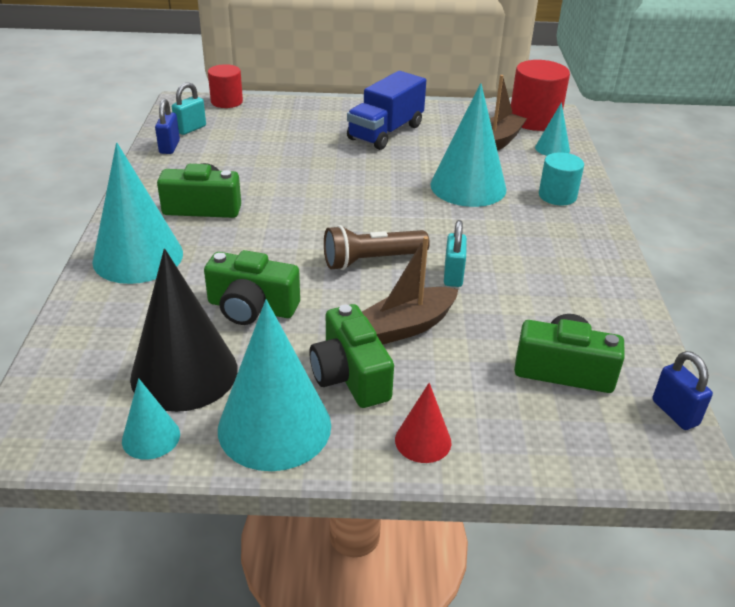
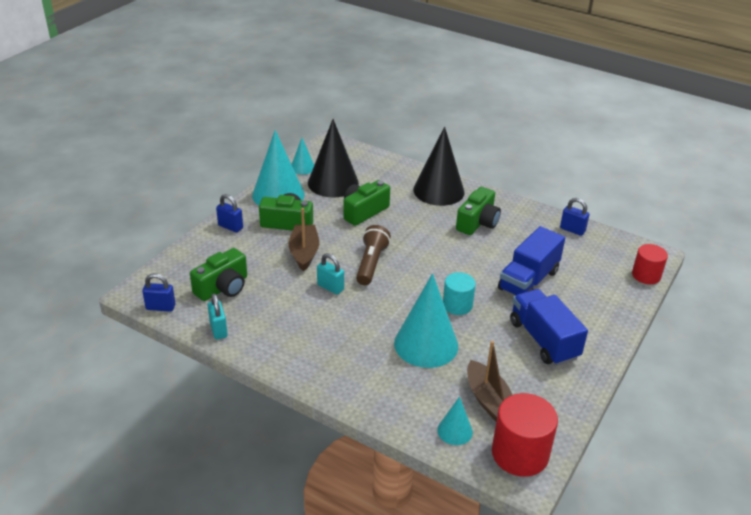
camera: 120 degrees right, 0 degrees up
(138, 257) = (438, 191): turquoise cone -> black cone
(190, 129) = (599, 245): turquoise padlock -> turquoise padlock (218, 330)
(297, 155) = (528, 280): none -> blue truck
(423, 441) = (230, 227): red cone -> blue padlock
(557, 196) = (379, 386): turquoise cylinder -> turquoise cylinder (457, 305)

